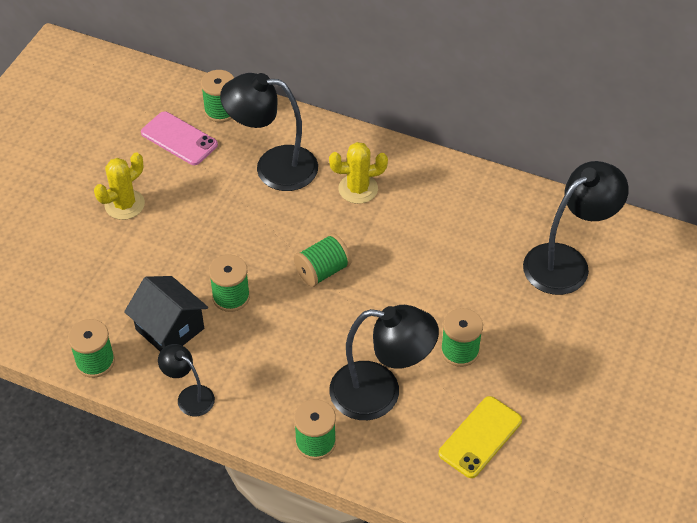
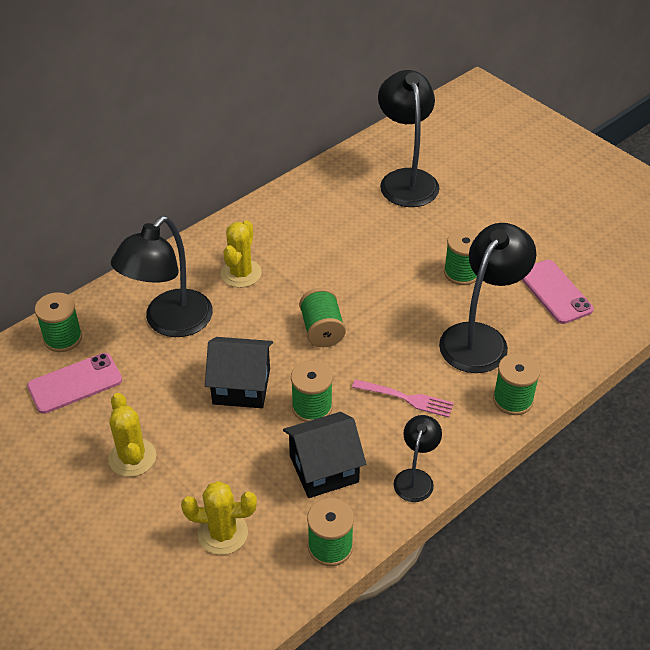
camera: 65 degrees left, 5 degrees down
(79, 288) = (222, 533): none -> yellow cactus
(189, 396) = (415, 478): black lamp -> black lamp turned 135 degrees clockwise
(229, 241) = (241, 386): none -> black house
(274, 359) = (405, 398): none -> pink fork
(480, 437) = (555, 292): yellow phone -> pink phone

